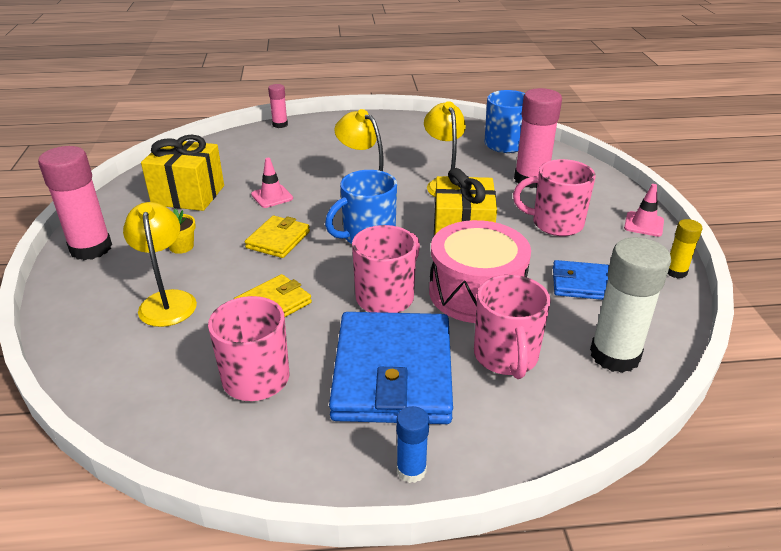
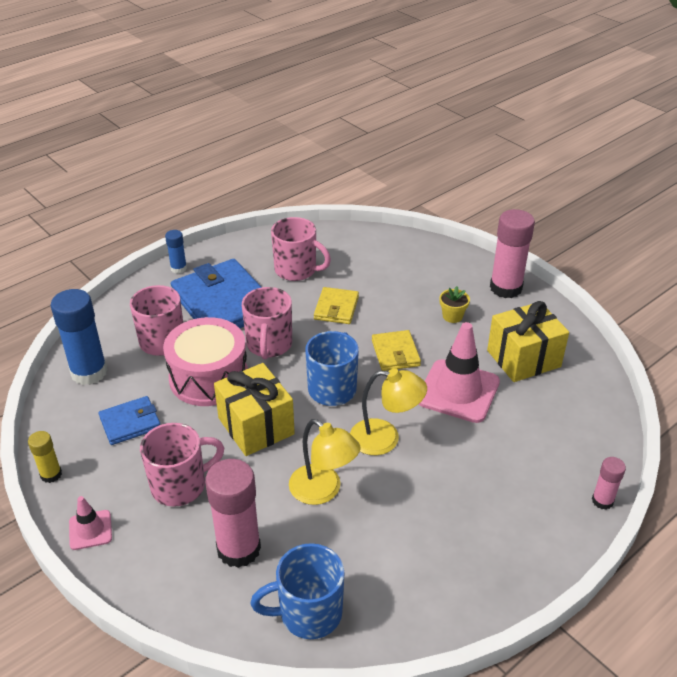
camera: 145 degrees right, 5 degrees up
(167, 300) = (402, 282): yellow lamp -> none
(272, 196) = (458, 391): pink traffic cone -> pink traffic cone, size x1.99
(614, 355) = (89, 372): white glue stick -> blue glue stick

